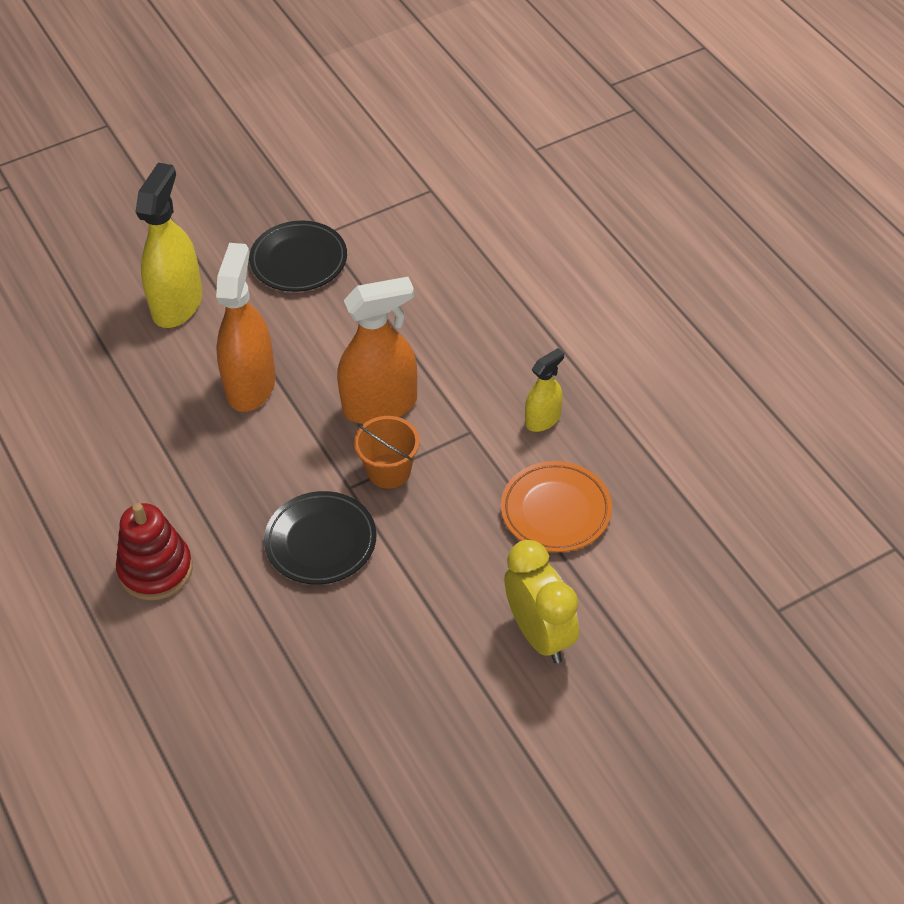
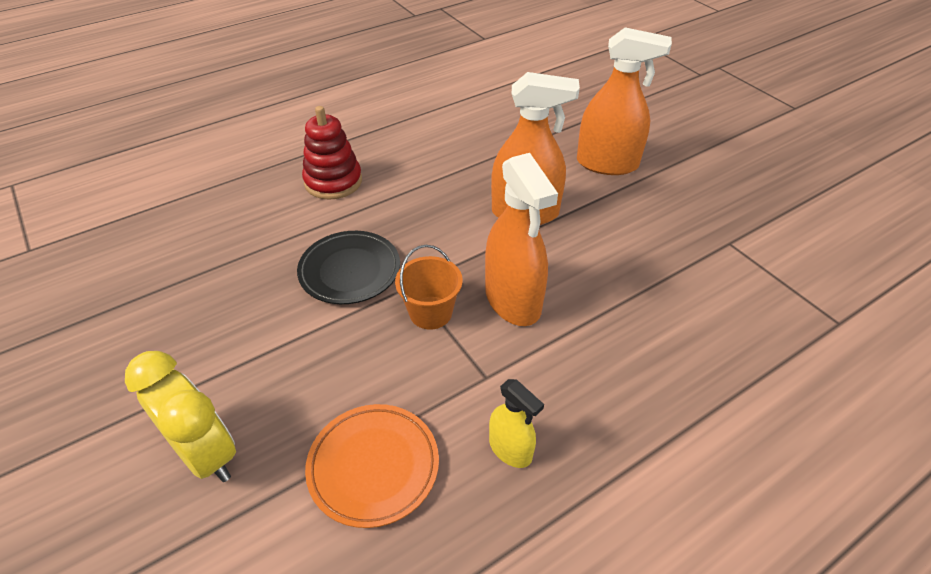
camera: 85 degrees right, 5 degrees down
(177, 304) = (607, 164): yellow spray bottle -> orange spray bottle
(299, 261) = (686, 229): black plate -> none
(540, 635) = (206, 454): yellow clock -> yellow clock turned 105 degrees counterclockwise

